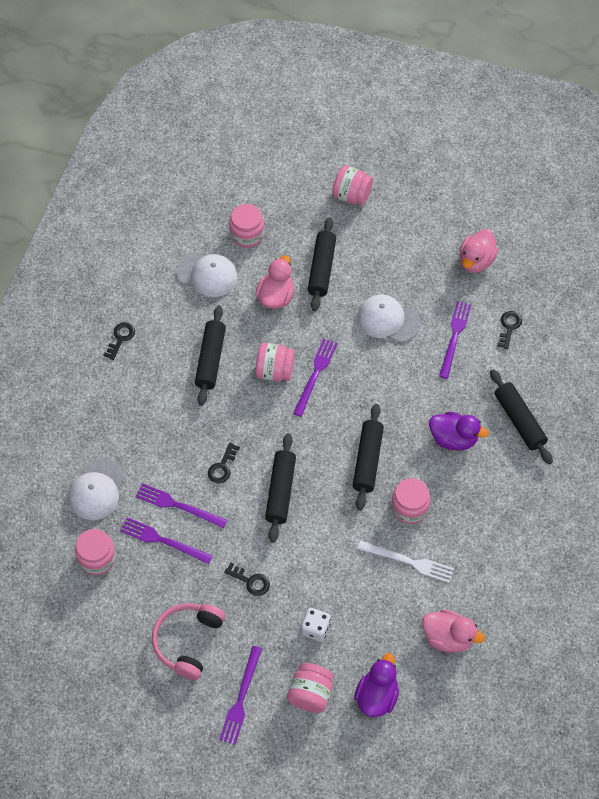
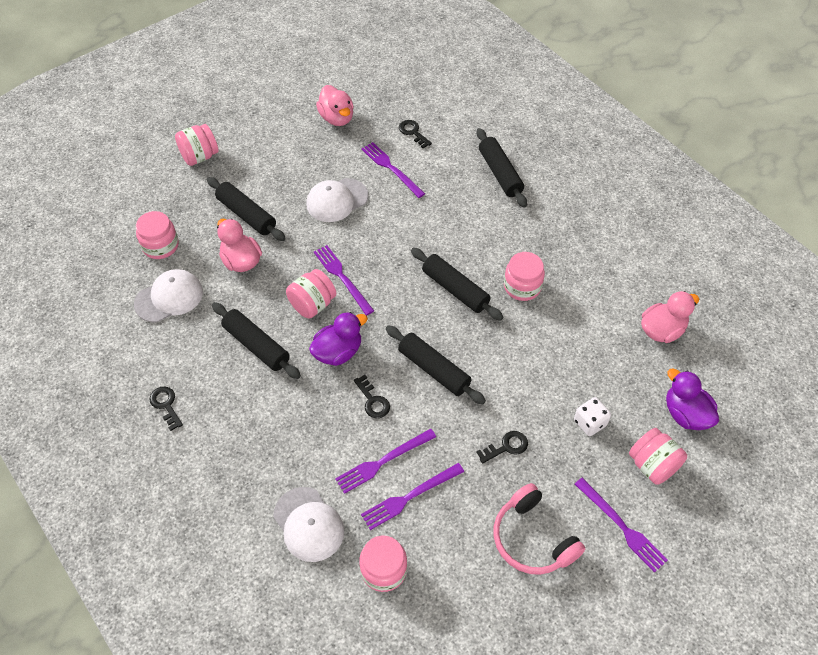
camera: 55 degrees left, 5 degrees down
(408, 561) = (572, 316): white fork -> none
(453, 439) = (482, 222): purple duck -> purple duck (338, 352)
(519, 421) = (500, 173): black rolling pin -> black rolling pin turned 60 degrees clockwise

